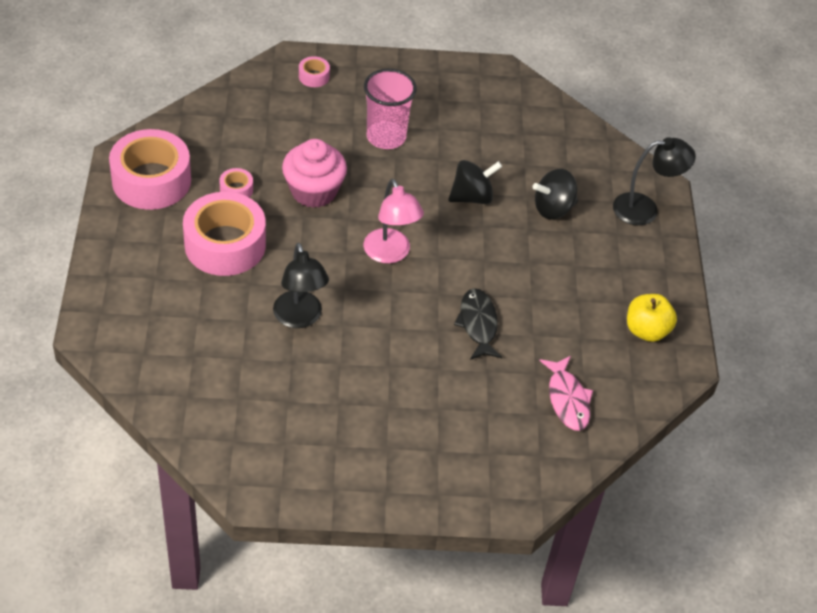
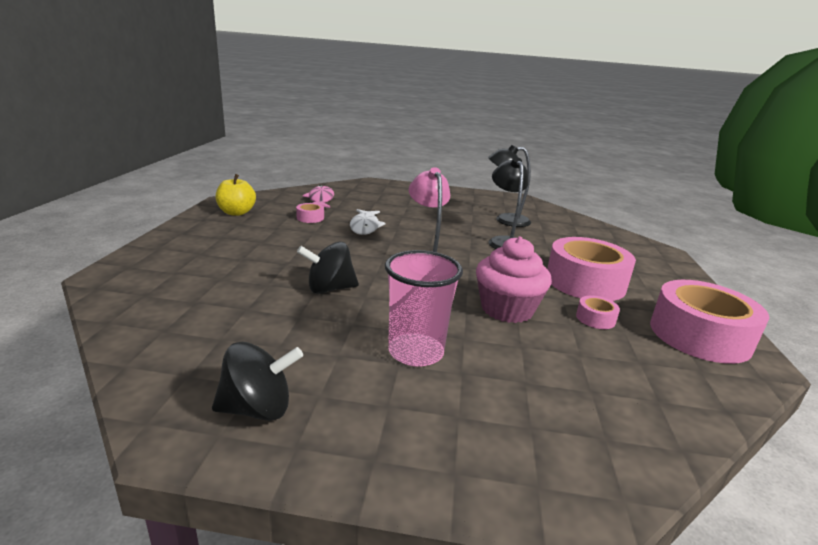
camera: 170 degrees left, 25 degrees down
(314, 76) = (535, 456): pink tape -> pink tape (310, 218)
(478, 324) = (365, 227): black fish -> white fish
(553, 208) = (247, 273): black spinning top -> black spinning top (258, 409)
(645, 209) = (149, 264): black lamp -> black lamp (505, 220)

